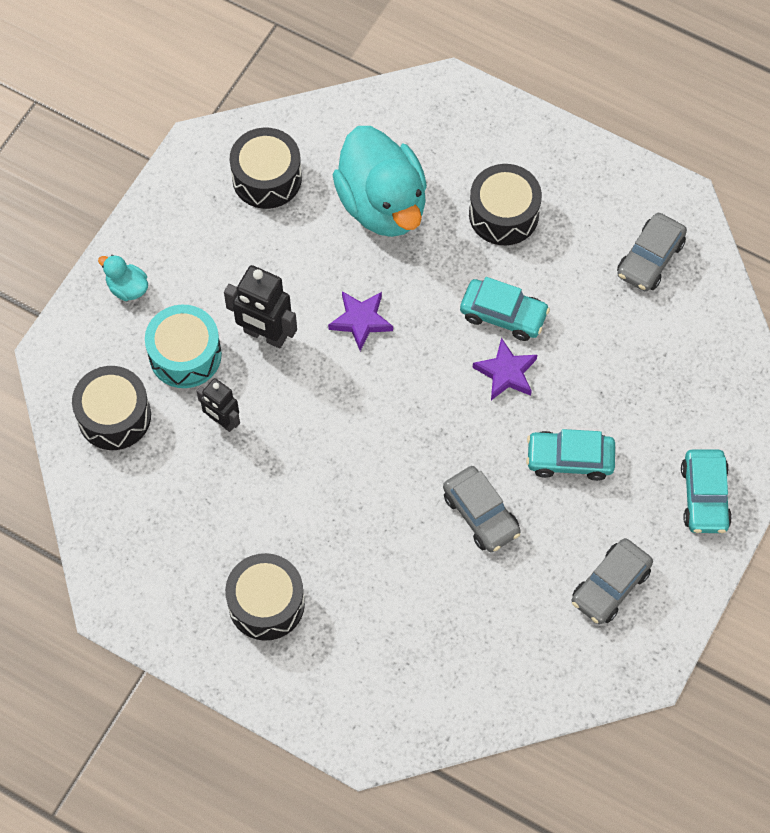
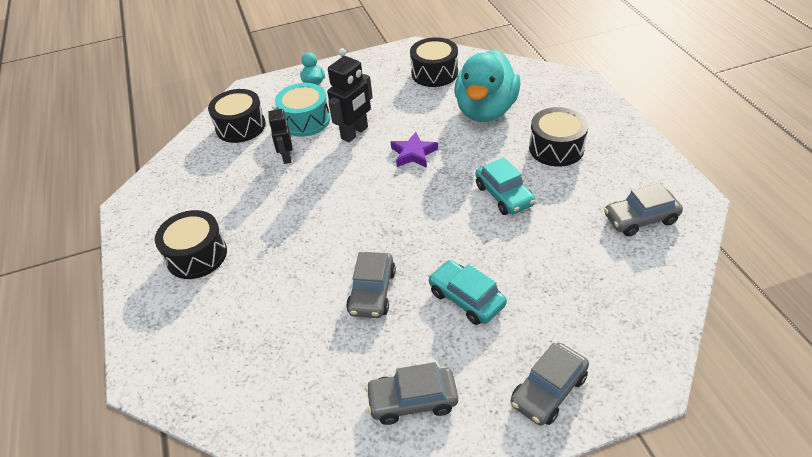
camera: 45 degrees right, 20 degrees down
(265, 335) = (355, 133): black robot -> black robot turned 120 degrees counterclockwise
(506, 373) = (474, 225): purple star -> none
(704, 496) = (548, 390): turquoise car -> grey car

